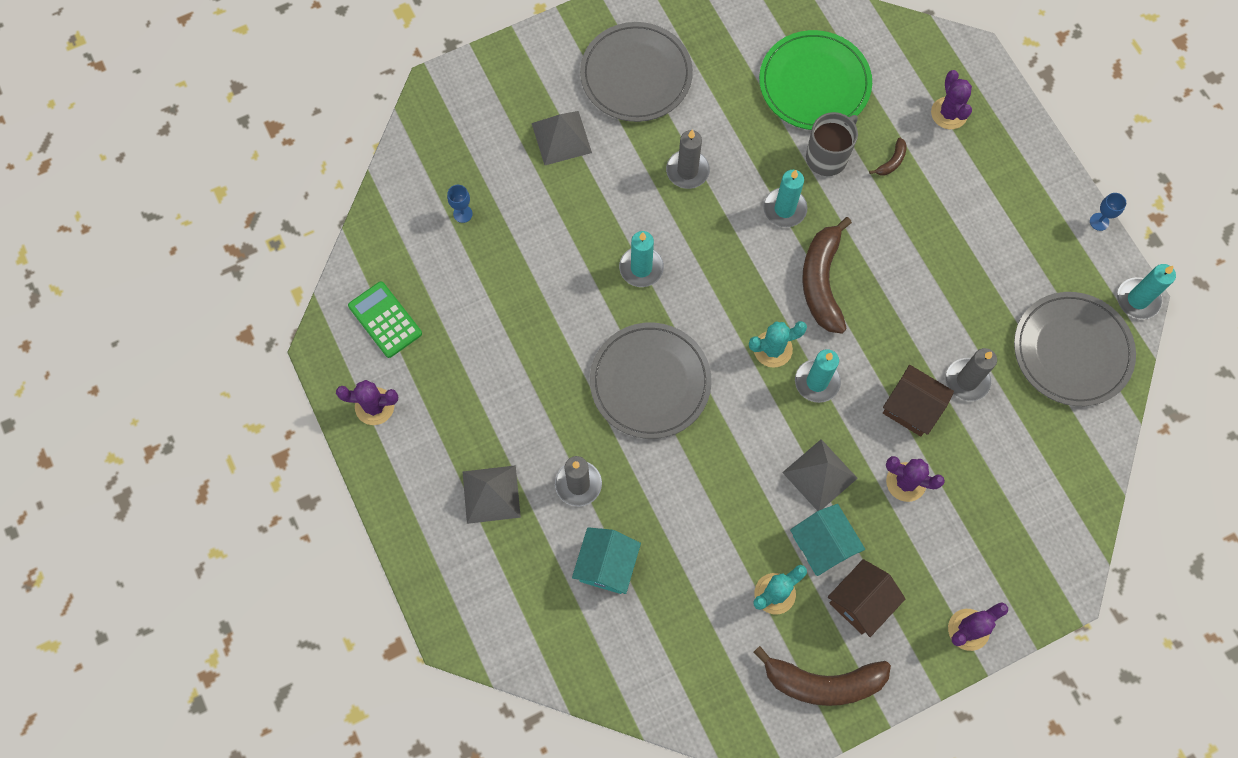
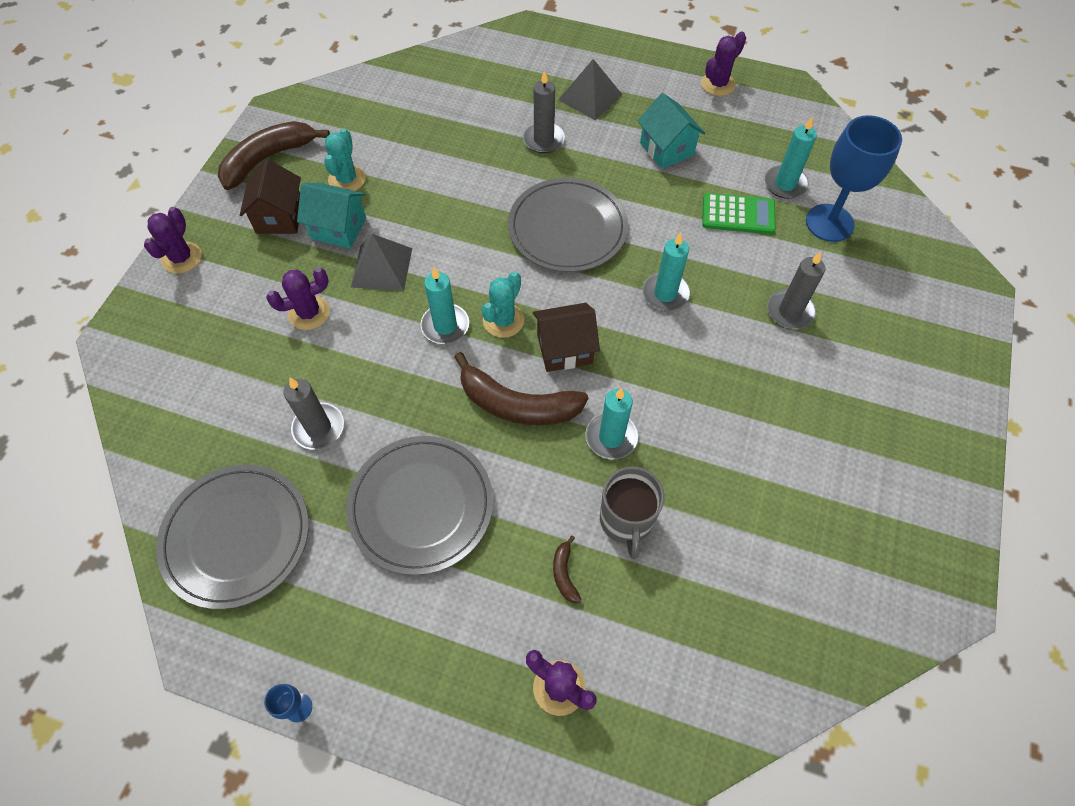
camera: 135 degrees right, 10 degrees down
(385, 320) = (780, 127): green calculator -> green calculator (738, 214)
(462, 214) = (829, 223): blue goblet -> blue goblet, size x2.41
(561, 138) = (845, 334): grey pyramid -> none
(606, 566) = (475, 116): turquoise house -> turquoise house (666, 149)
(636, 75) = (865, 440): grey plate -> grey plate (421, 505)
(687, 171) = (723, 397): grey candle -> grey candle (789, 311)
(814, 83) = (717, 587): green plate -> none
(822, 281) = (517, 404): brown banana -> brown banana turned 150 degrees clockwise
(911, 408) = (349, 368): brown house -> brown house (564, 349)
(1137, 299) = (198, 651): turquoise candle -> turquoise candle (785, 184)

